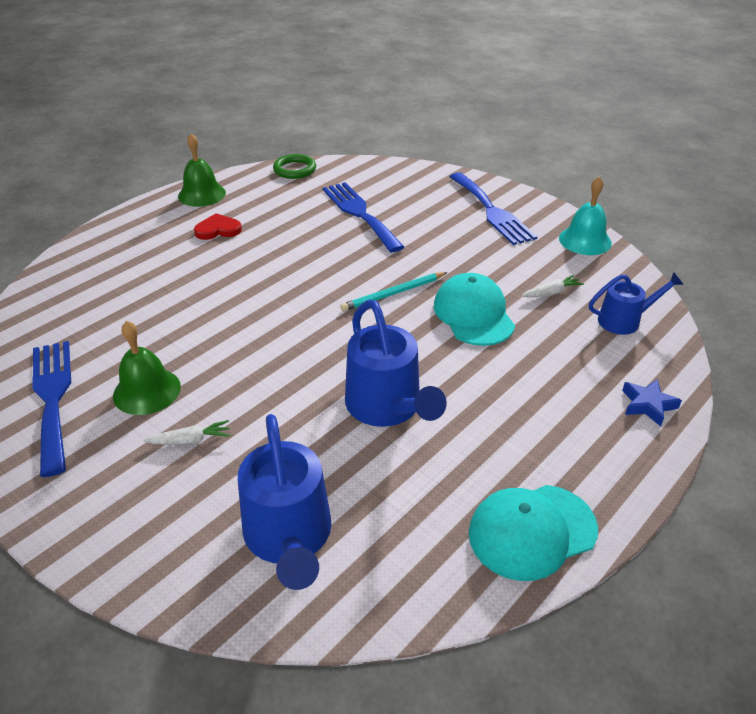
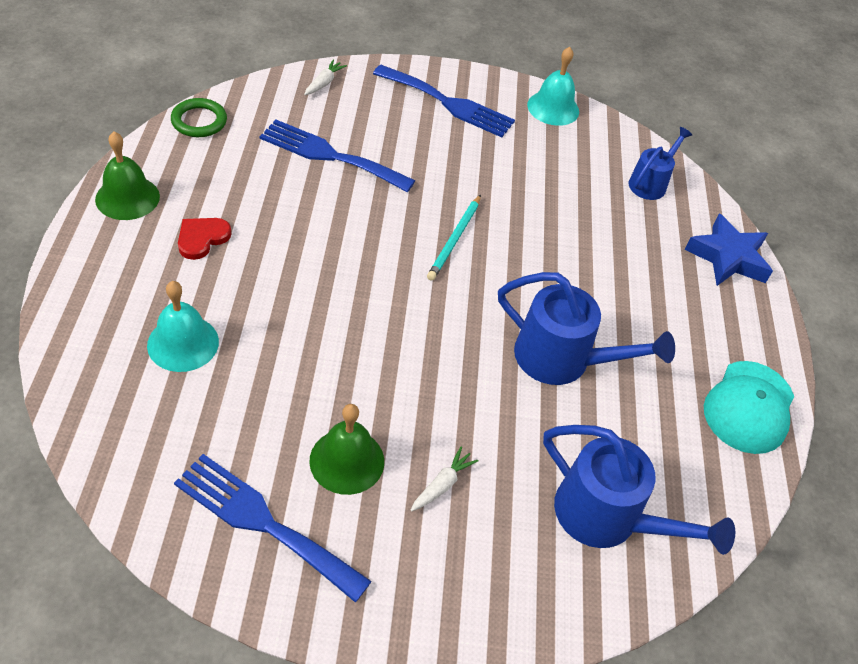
camera: 45 degrees left, 10 degrees up
(136, 279) = (183, 343): none -> turquoise bell
(473, 314) = (539, 230): turquoise cap -> none
(551, 293) = (577, 178): white carrot -> white carrot (324, 83)
(648, 405) = (728, 257): blue star -> blue star, size x1.70

